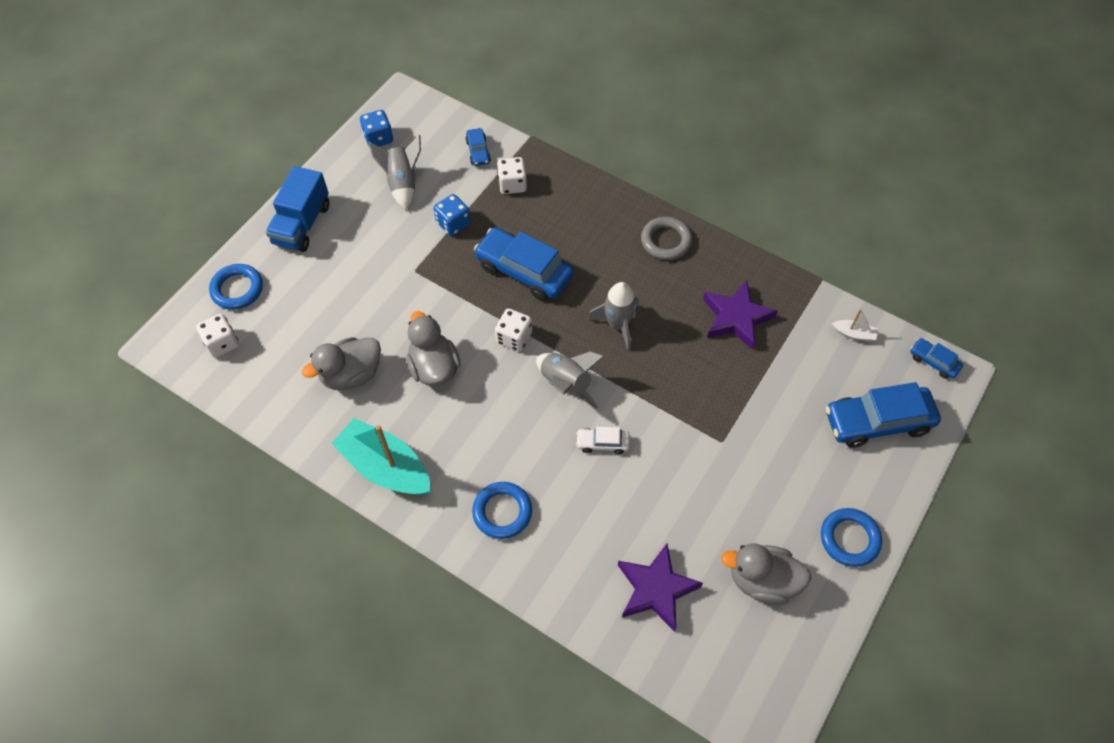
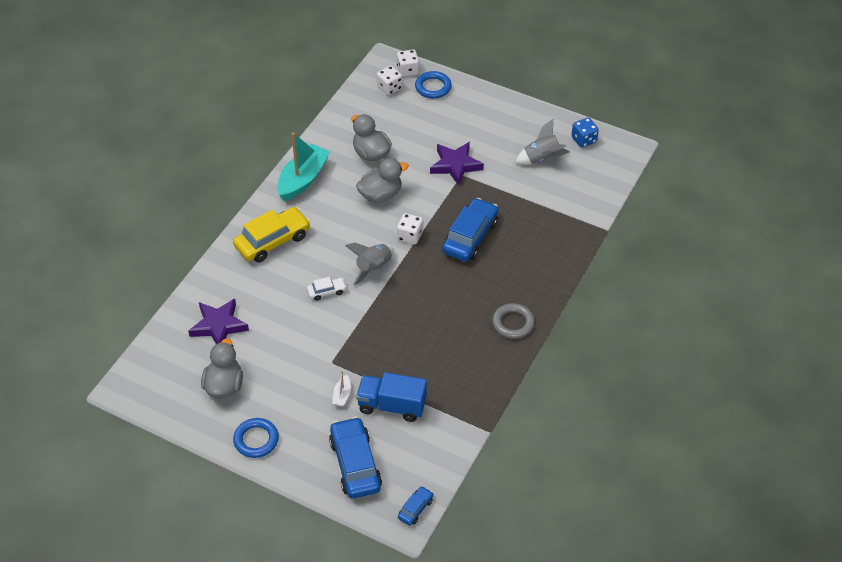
camera: 85 degrees right, 10 degrees down
(302, 224) = (493, 110): blue truck -> blue truck (392, 406)
(453, 223) = (508, 192): blue dice -> none
(478, 151) = (583, 199): blue car -> none
(502, 512) = (272, 241): blue ring -> yellow car
(512, 184) = (553, 223): white dice -> white dice (408, 70)
(602, 443) = (326, 291): white car -> white car turned 75 degrees clockwise
(617, 325) = (428, 296): grey rocket -> none
(736, 318) = (443, 371): purple star -> purple star (455, 165)
(854, 334) = (437, 452): white boat -> white boat (342, 395)

